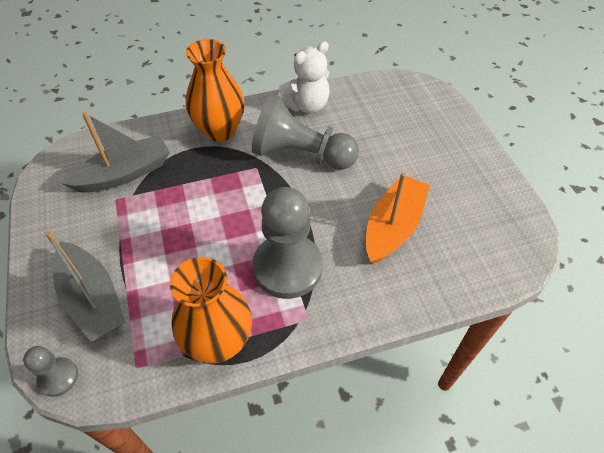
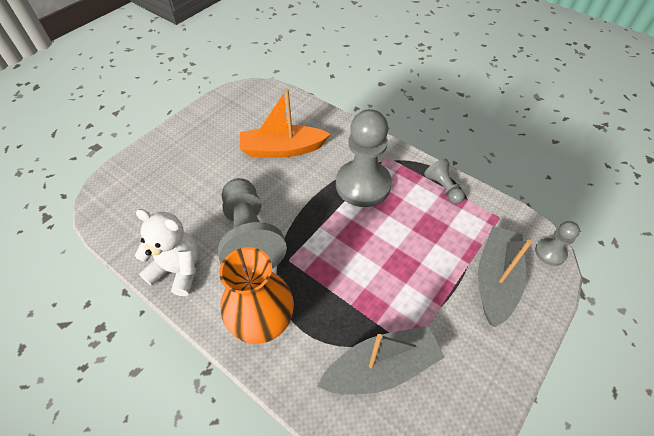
camera: 125 degrees left, 0 degrees up
(124, 174) = (381, 368): grey boat -> grey boat turned 135 degrees clockwise
(218, 342) = (443, 188): orange vase -> grey pawn

